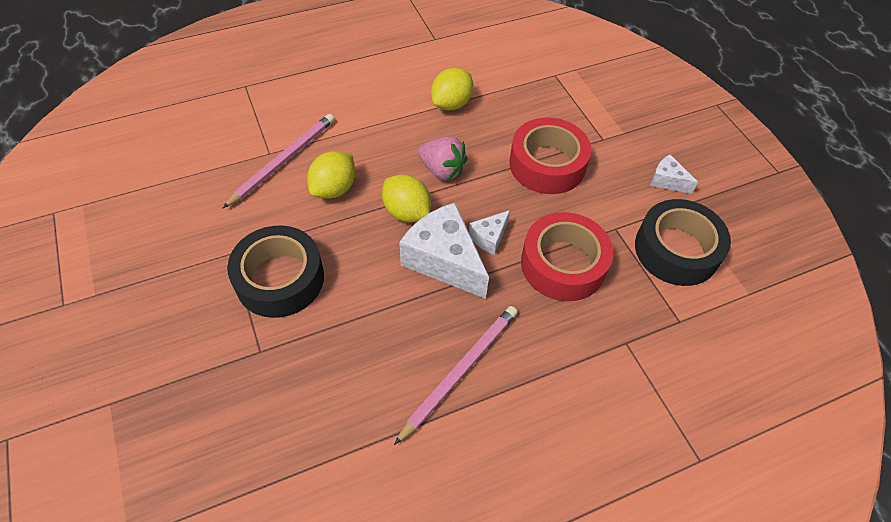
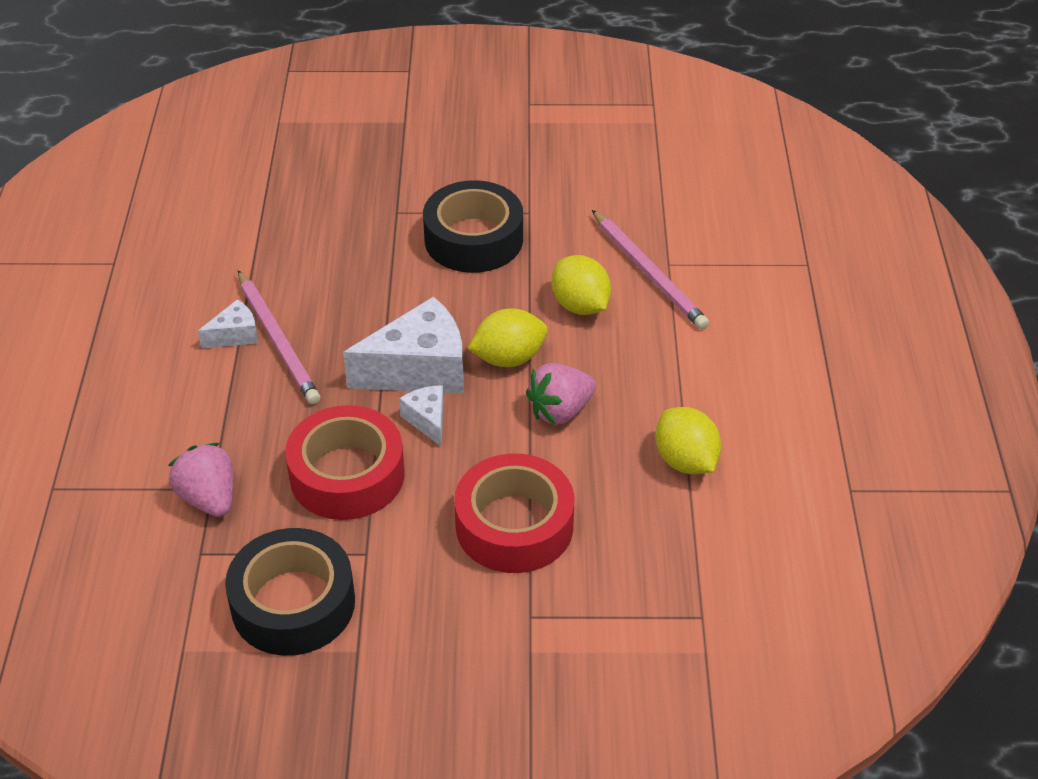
camera: 115 degrees right, 10 degrees down
(635, 339) = (209, 498): none -> pink strawberry
(667, 181) = (409, 657): white cheese -> white cheese (235, 335)

